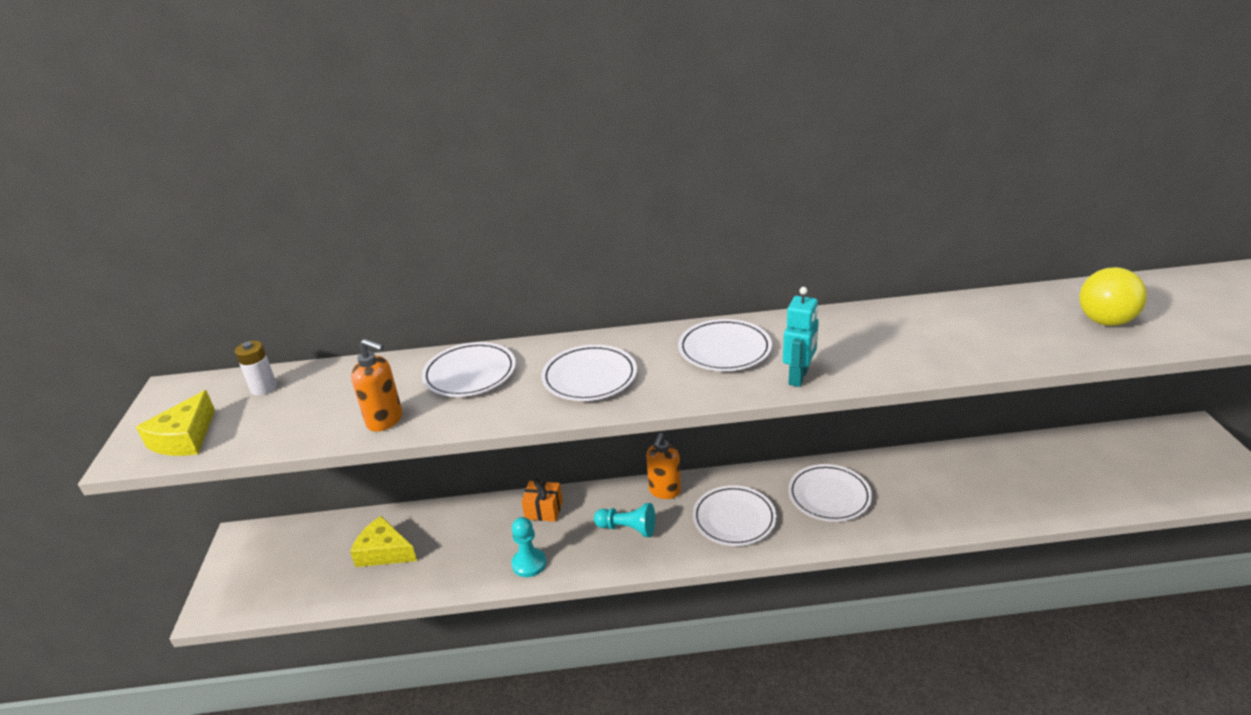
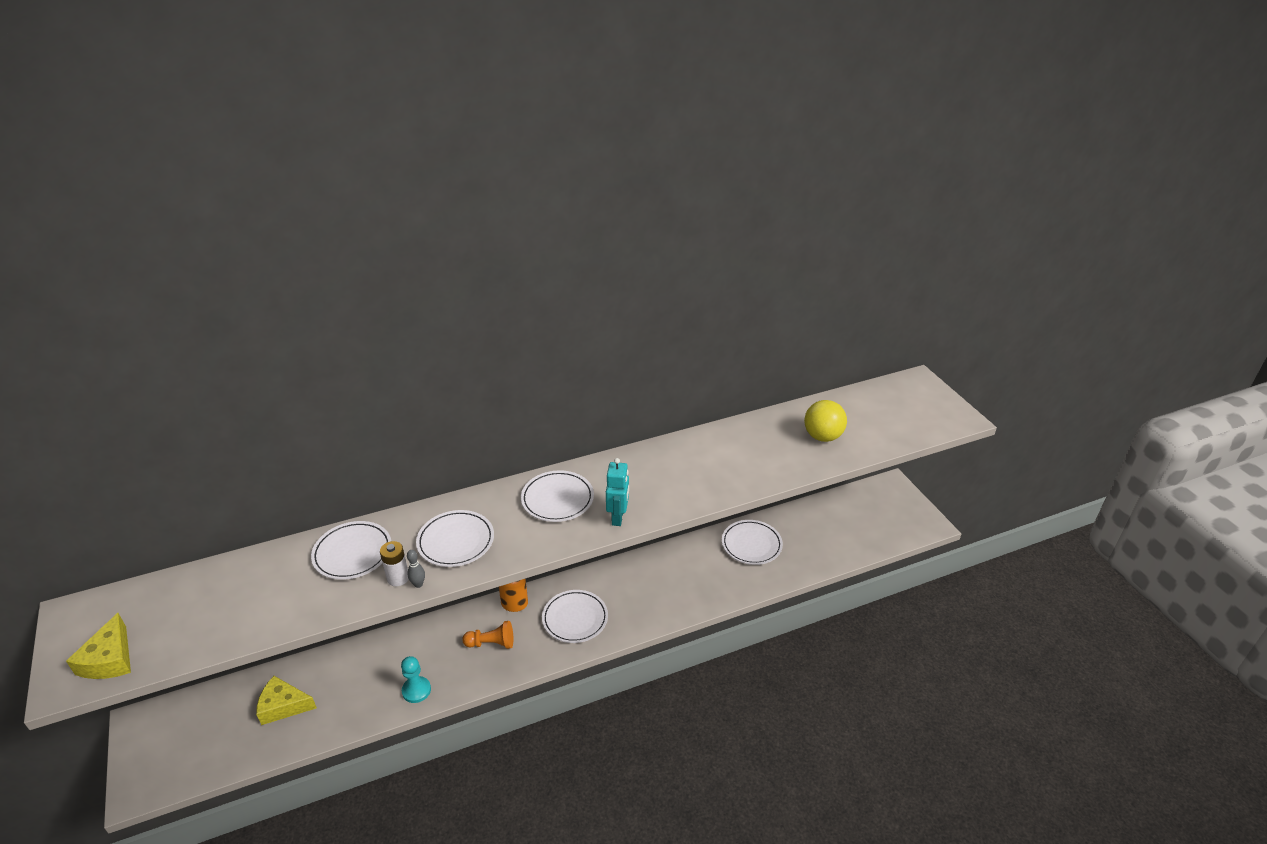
camera: 20 degrees left, 5 degrees up
(264, 388) = (164, 596): white battery -> white battery (398, 578)
(385, 420) = (293, 610): orange soap dispenser -> none
(532, 415) = (418, 584): none -> grey bowling pin
(544, 510) = (416, 640): orange gift -> none
(627, 528) = (491, 643): turquoise pawn -> orange pawn
(829, 496) = (644, 585): white plate -> white plate (751, 544)

